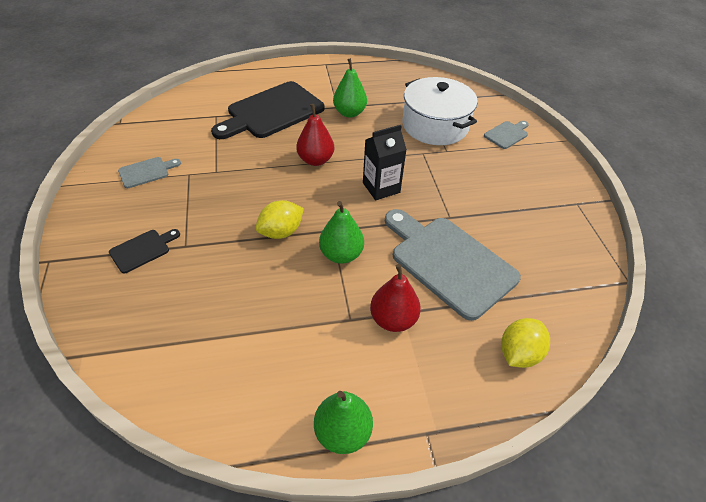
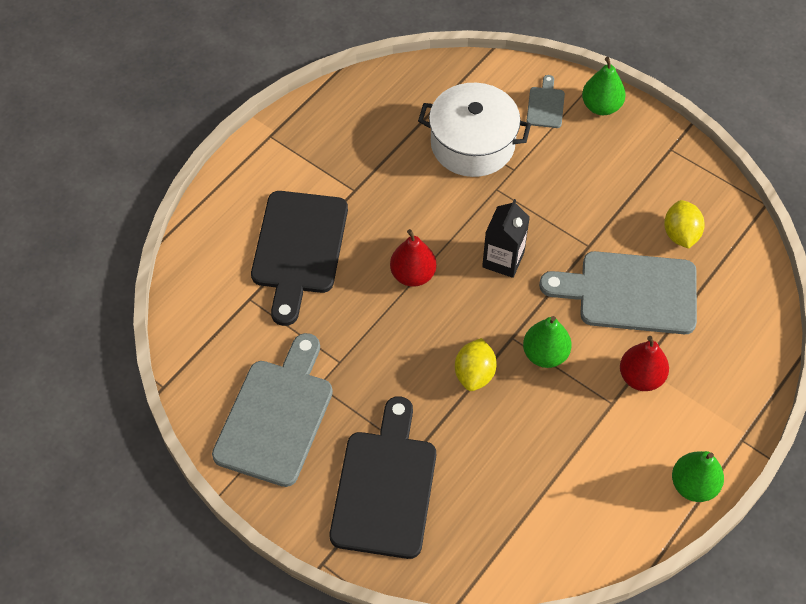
camera: 40 degrees left, 10 degrees up
(142, 250) = (385, 487): black cutting board -> black cutting board, size x2.20
(146, 172) = (276, 416): grey cutting board -> grey cutting board, size x2.20
(349, 113) = (376, 189): green pear -> green pear (601, 106)
(518, 353) = (745, 332): yellow lemon -> yellow lemon (680, 234)

